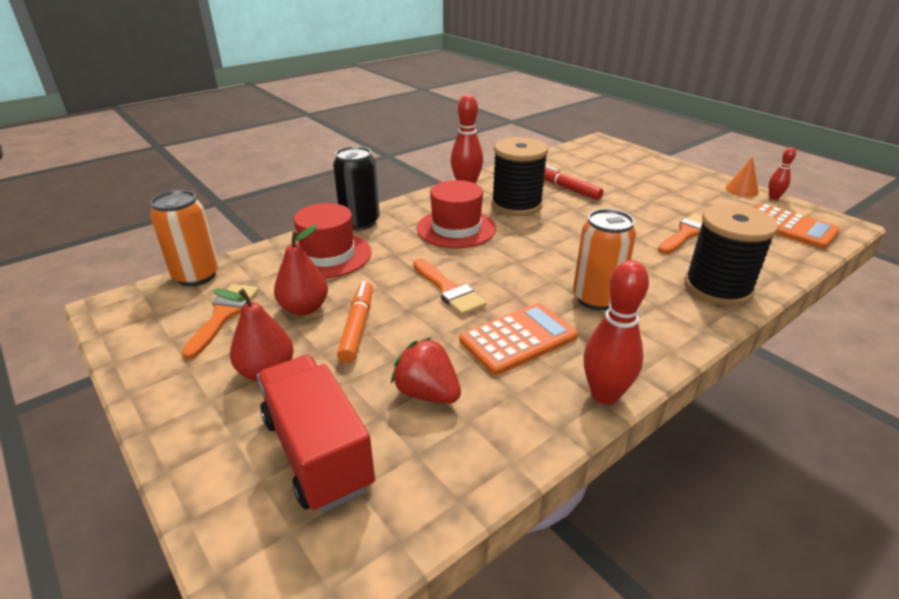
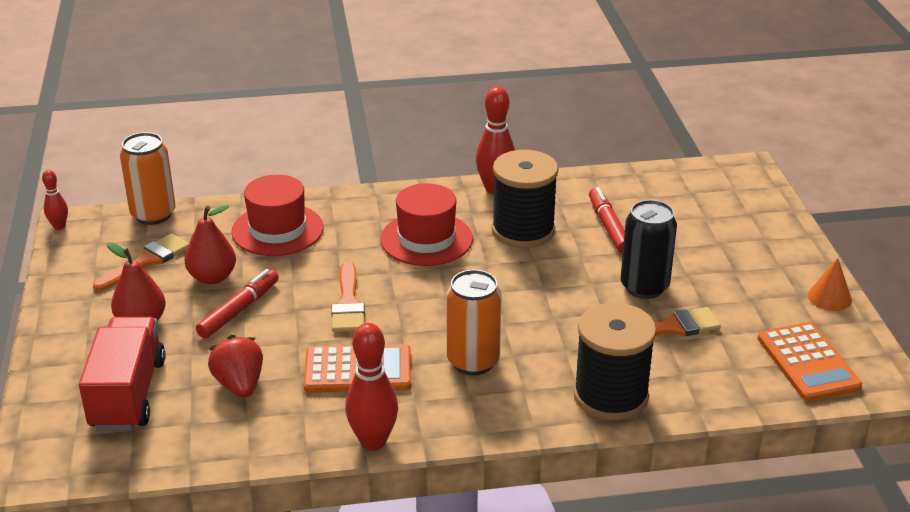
camera: 30 degrees right, 0 degrees up
(357, 327) = (238, 310): orange marker -> red marker
(360, 222) = (340, 201): black can -> black can (644, 287)
(774, 197) = (856, 321): red bowling pin -> red bowling pin (59, 226)

